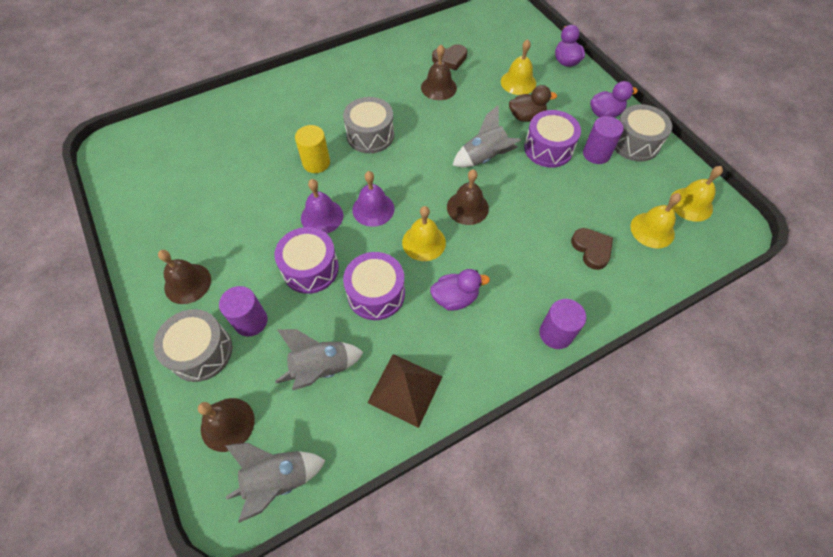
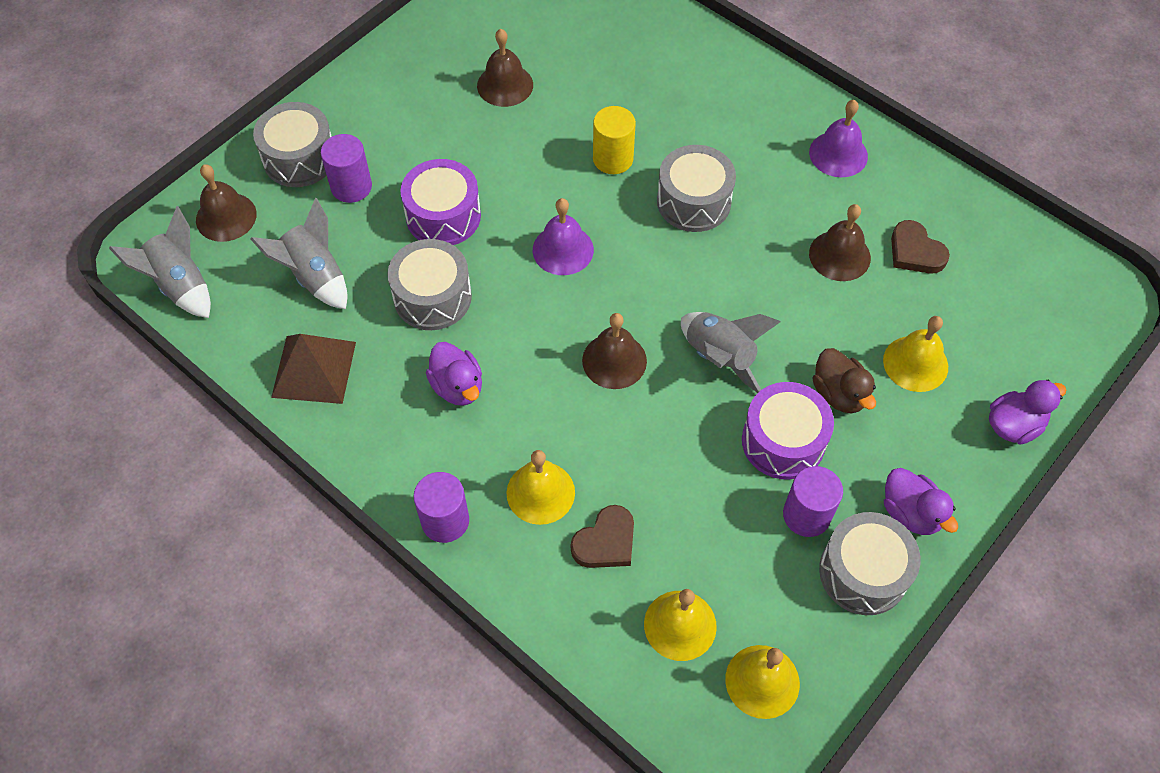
camera: 70 degrees right, 0 degrees up
(187, 283) = (379, 108): brown bell -> brown bell (505, 85)
(322, 216) = (526, 198): purple bell -> purple bell (838, 154)
(376, 293) = (432, 297): purple drum -> grey drum
(424, 242) = (532, 325): yellow bell -> yellow bell (540, 492)

